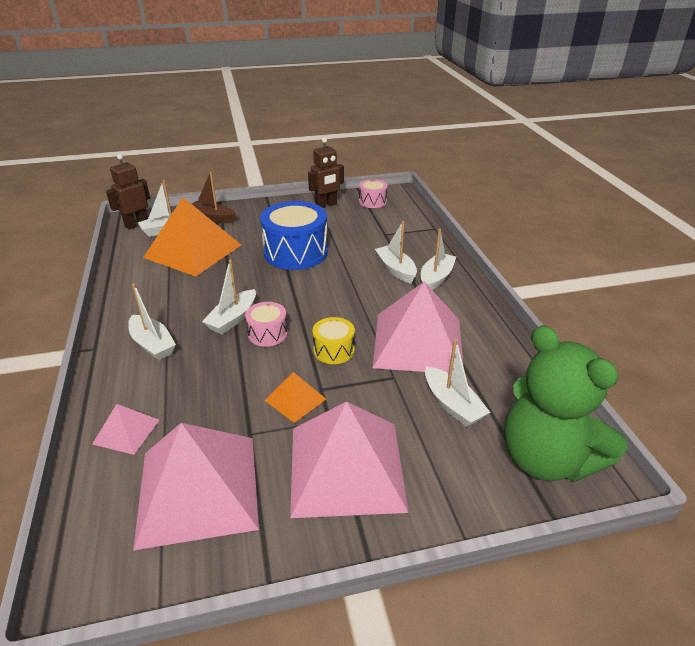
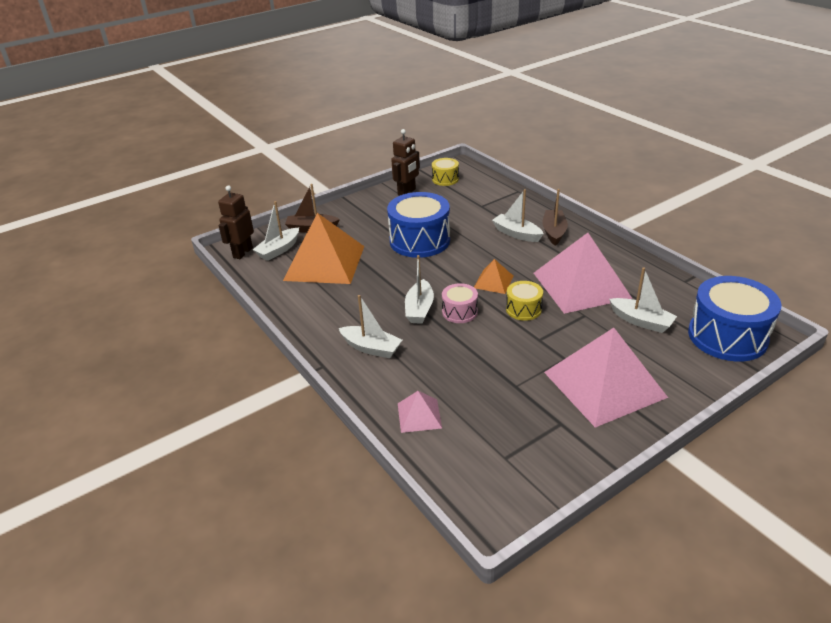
camera: 20 degrees left, 0 degrees up
(198, 488) = (513, 432): pink pyramid -> none
(295, 399) = (527, 352): orange pyramid -> orange pyramid (493, 282)
(372, 201) = (445, 179): pink drum -> yellow drum
(436, 278) = (554, 232): white boat -> brown boat
(546, 459) = (727, 336): green teddy bear -> blue drum

